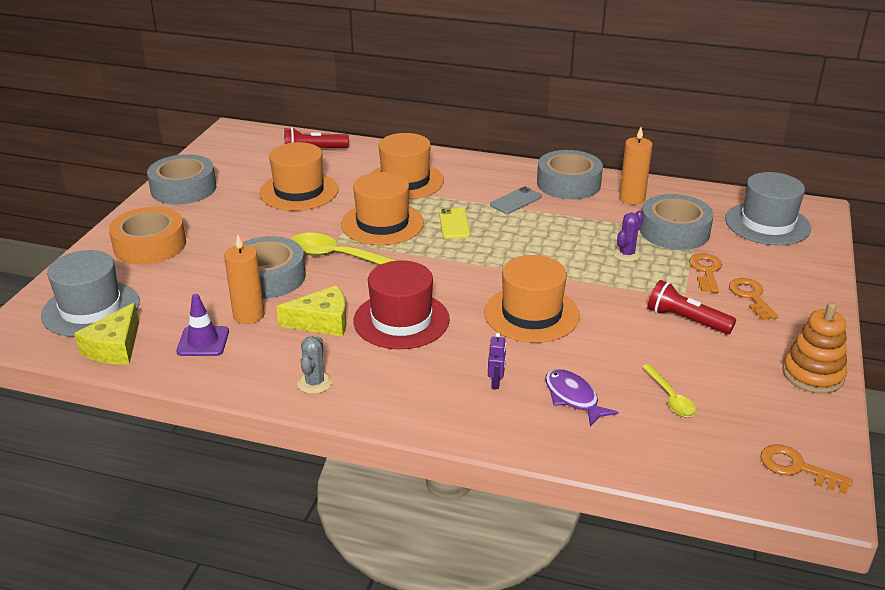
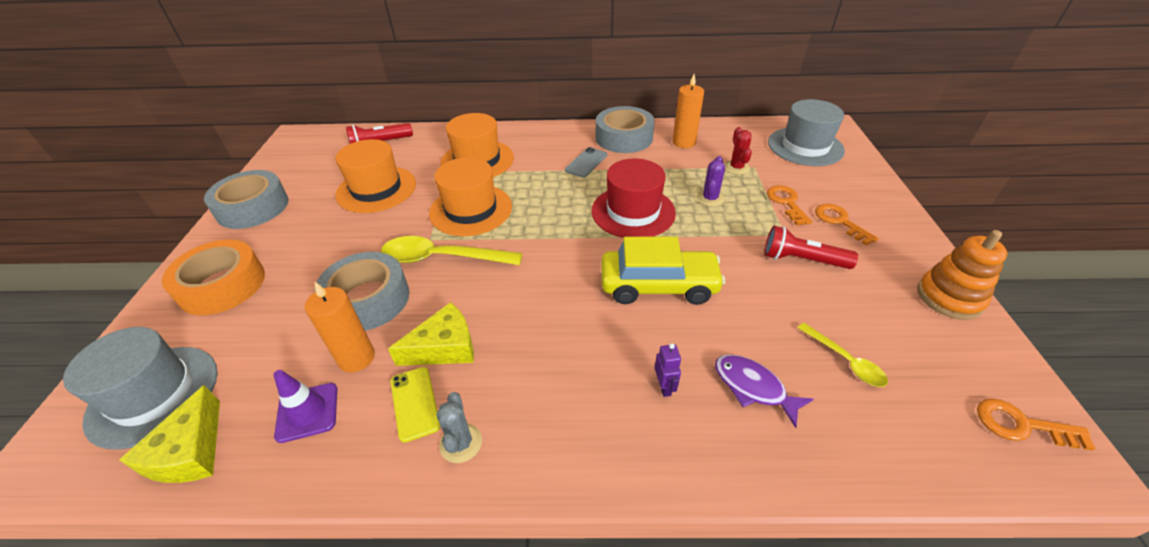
camera: 15 degrees left, 10 degrees up
(401, 320) = (530, 324): red hat -> red hat (633, 212)
(454, 224) = (540, 197): yellow phone -> yellow phone (414, 403)
(531, 314) = (658, 285): orange hat -> yellow car
(674, 231) = (736, 167): grey tape -> red cactus

